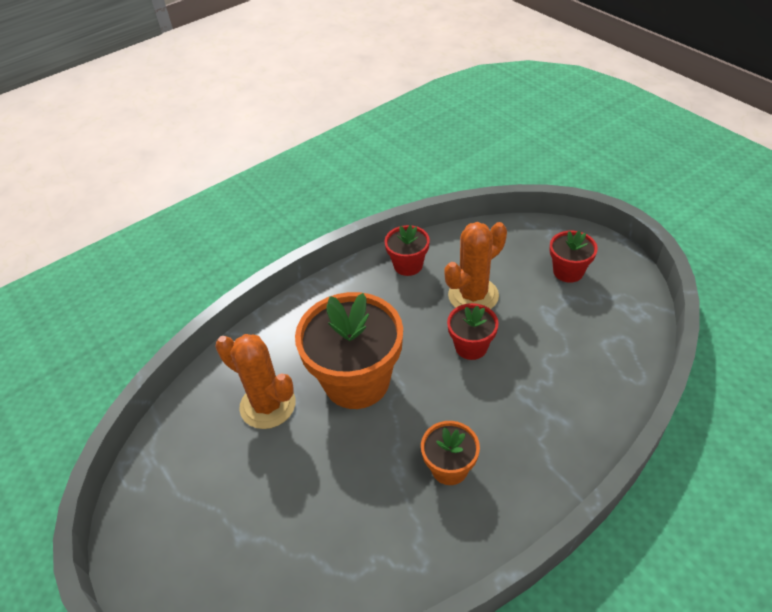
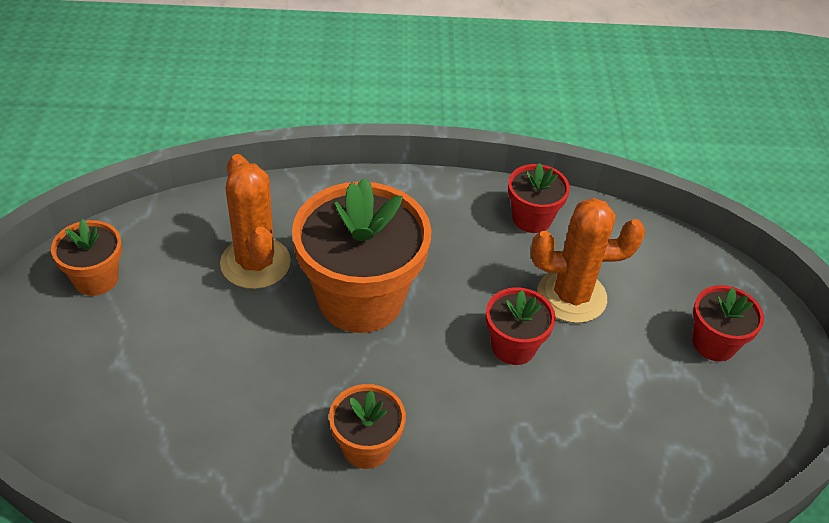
camera: 30 degrees right, 0 degrees up
(165, 494) = (96, 279): none -> orange flower pot

